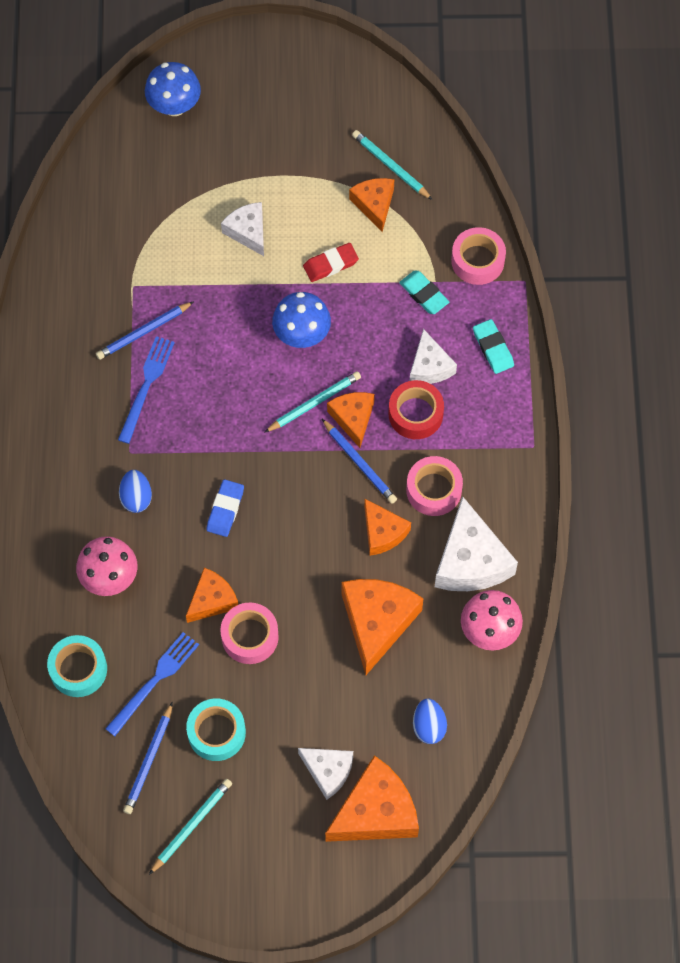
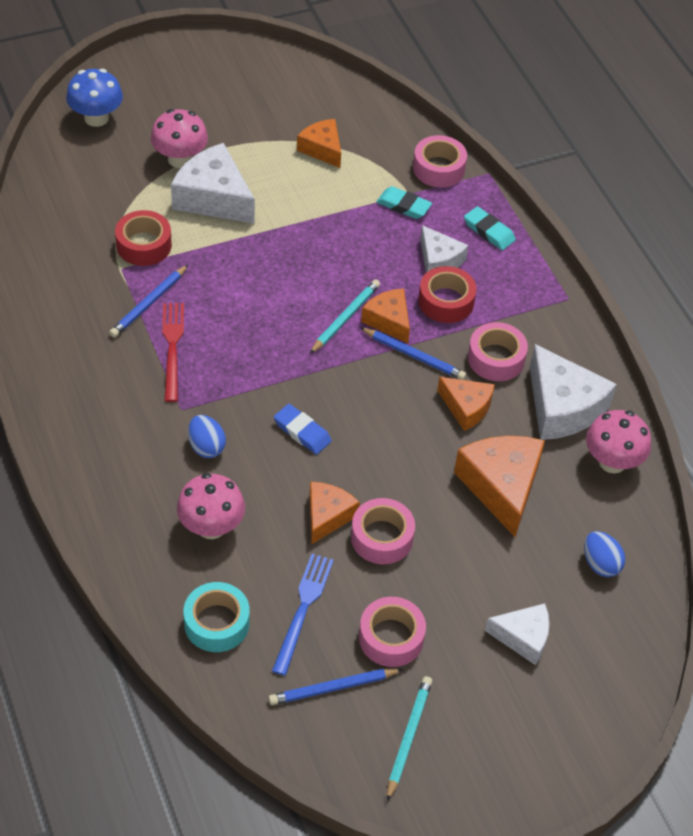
camera: 25 degrees left, 15 degrees down
(146, 386) = (172, 347): blue fork -> red fork
(149, 761) = (333, 688): blue pencil -> blue pencil turned 75 degrees clockwise
(163, 266) = (144, 245): none -> red tape
(216, 732) = (391, 638): turquoise tape -> pink tape
(225, 509) = (302, 432): blue eraser -> blue eraser turned 45 degrees counterclockwise
(234, 177) = (180, 159): none -> pink mushroom
(248, 232) = (214, 198): white cheese -> white cheese, size x1.65
(302, 334) = (305, 266): blue mushroom -> none
(330, 264) = (305, 204): red eraser -> none
(376, 812) = (591, 660): orange cheese -> none
(390, 166) = (322, 117): turquoise pencil -> none

